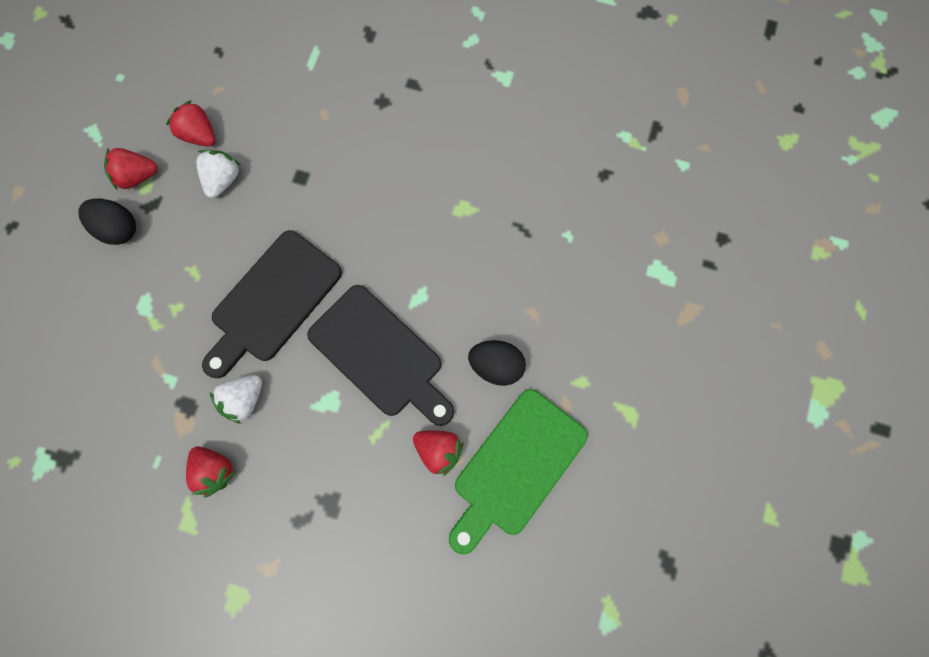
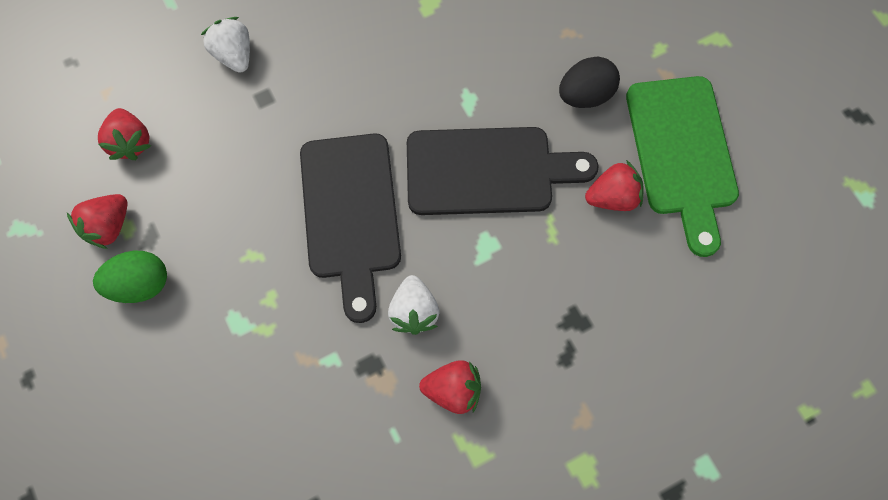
camera: 45 degrees left, 5 degrees down
(119, 228) = (141, 284): black egg -> green egg
(200, 135) = (131, 142): red strawberry -> red strawberry turned 105 degrees counterclockwise
(223, 180) = (195, 159): white strawberry -> white strawberry (234, 55)

